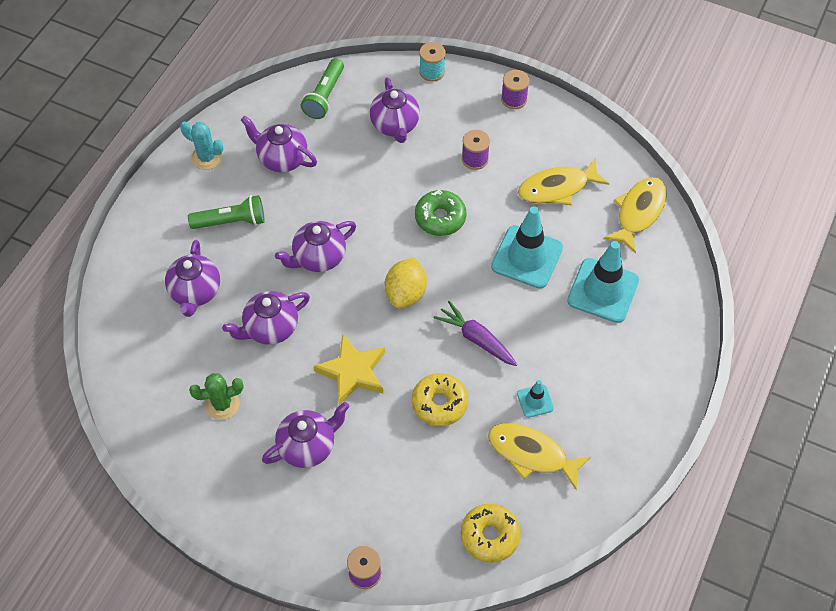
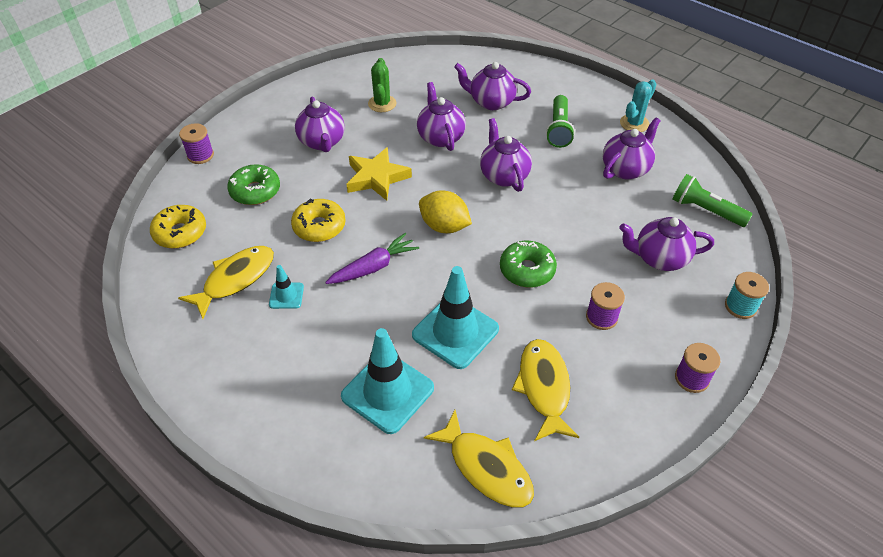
camera: 105 degrees right, 10 degrees down
(406, 486) = (255, 191): none -> green donut

